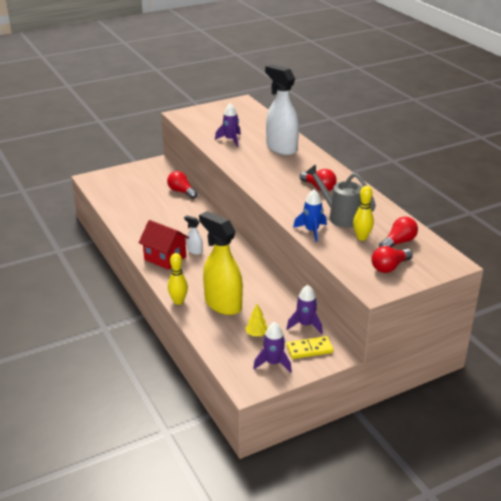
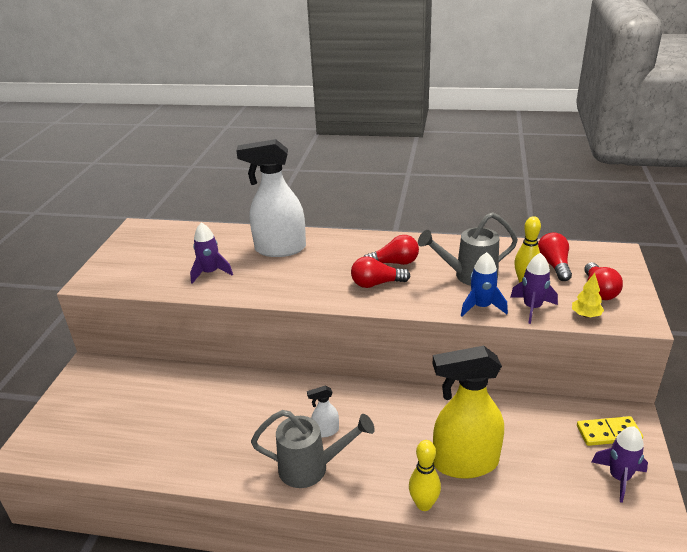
camera: 50 degrees left, 0 degrees up
(165, 258) = (312, 468): red house -> grey watering can
(181, 192) = (182, 377): red light bulb -> red light bulb (376, 284)
(256, 334) = (550, 463): yellow tree -> yellow tree (585, 315)
(305, 325) = (559, 413): purple rocket -> purple rocket (532, 308)
(309, 349) = (608, 433): yellow domino -> yellow domino turned 60 degrees clockwise

